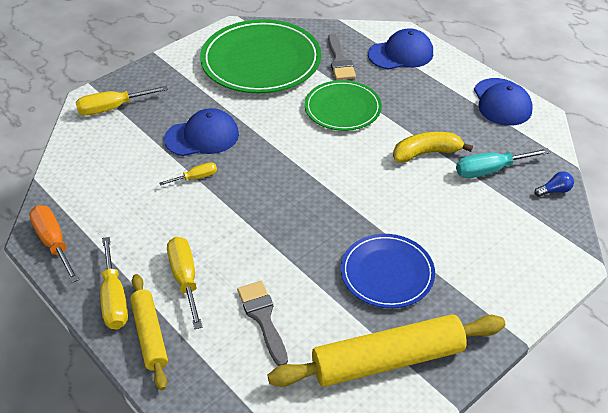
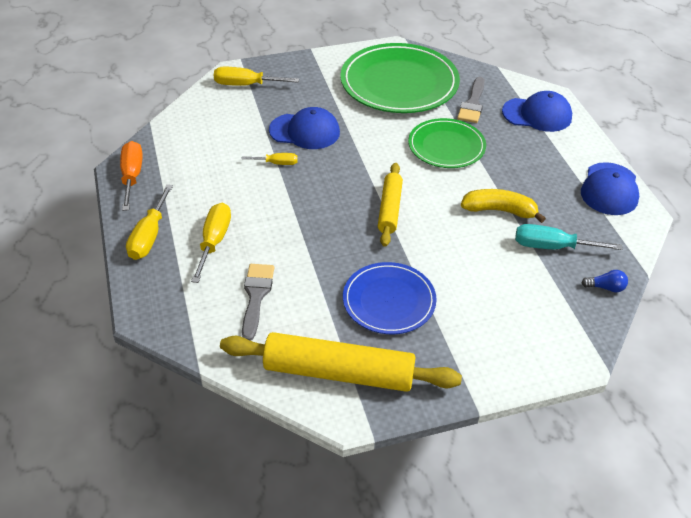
camera: 25 degrees right, 0 degrees up
(150, 335) = (158, 274): yellow rolling pin -> yellow rolling pin (389, 209)

